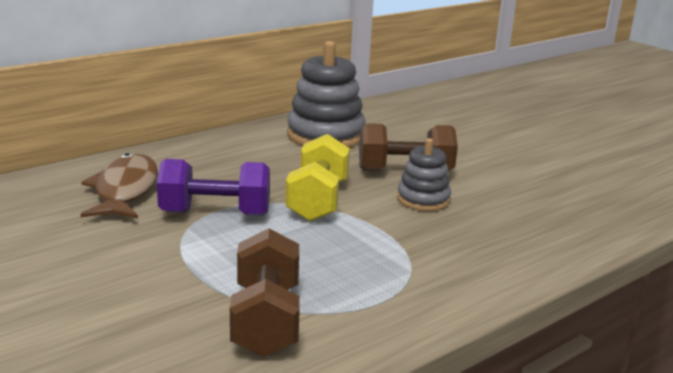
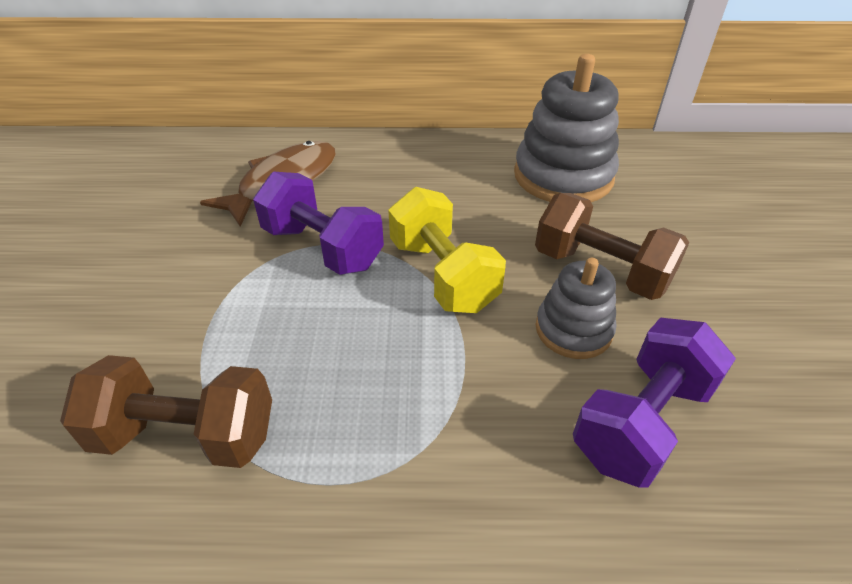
camera: 40 degrees right, 20 degrees up
(266, 320) = (186, 435): brown dumbbell -> brown dumbbell turned 60 degrees clockwise
(318, 201) = (443, 275): yellow dumbbell -> yellow dumbbell turned 75 degrees counterclockwise
(498, 220) = (641, 421): none -> purple dumbbell

